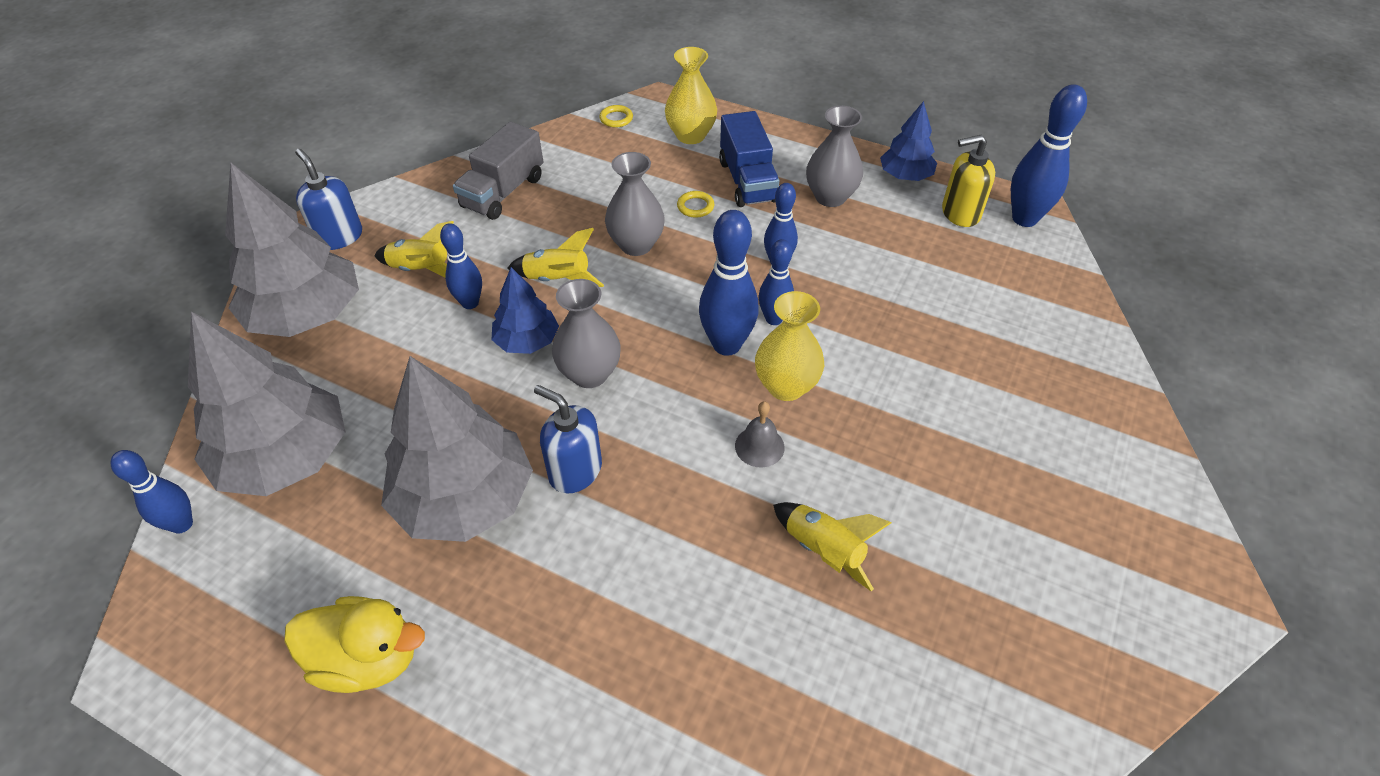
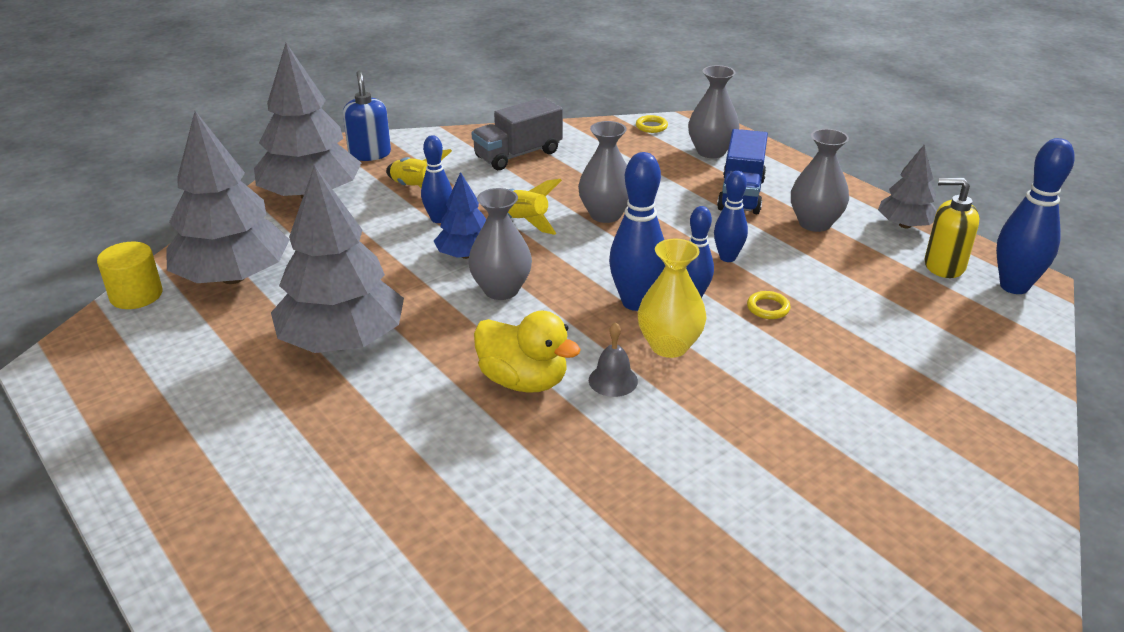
camera: 25 degrees right, 15 degrees down
(182, 524) = (136, 295): blue bowling pin -> yellow cylinder
(368, 659) = (200, 416): yellow duck -> yellow duck (523, 381)
(575, 471) = (441, 349): blue soap dispenser -> none
(690, 135) = (711, 151): yellow vase -> grey vase
(695, 206) = (678, 201): yellow ring -> yellow ring (768, 308)
(823, 551) = (617, 471): yellow rocket -> none
(905, 176) = (905, 225): blue tree -> grey tree

